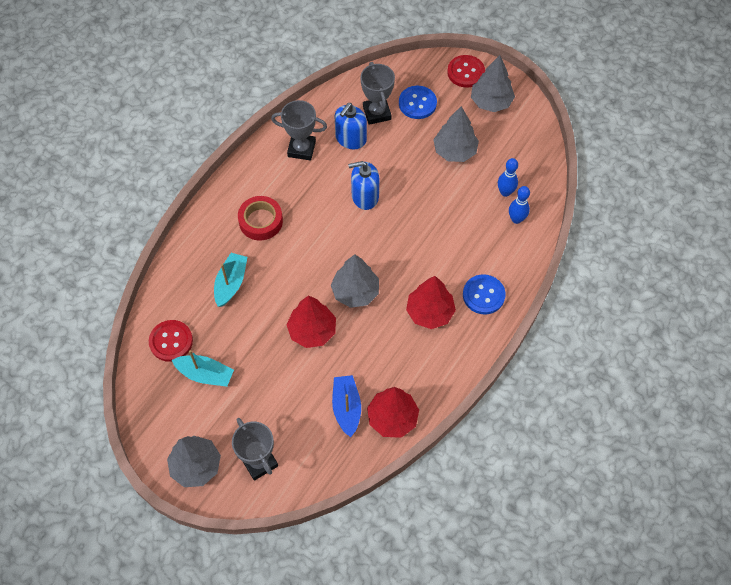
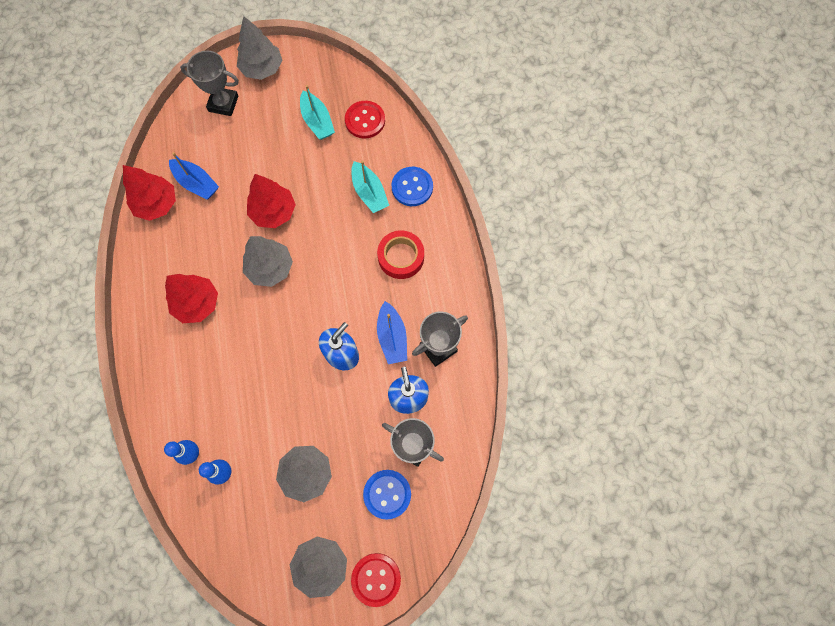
camera: 135 degrees right, 10 degrees up
(205, 374) = (317, 121): turquoise boat -> turquoise boat turned 90 degrees counterclockwise
(322, 179) = (392, 337): none -> blue boat
(483, 295) = (165, 356): blue button -> blue button (412, 187)

